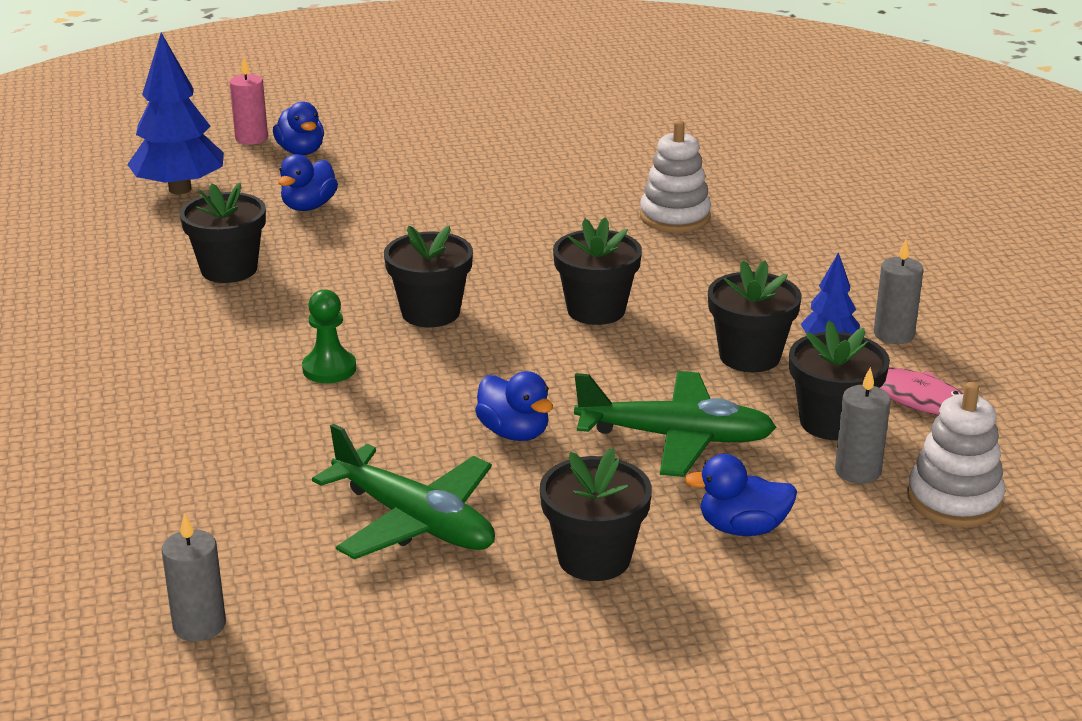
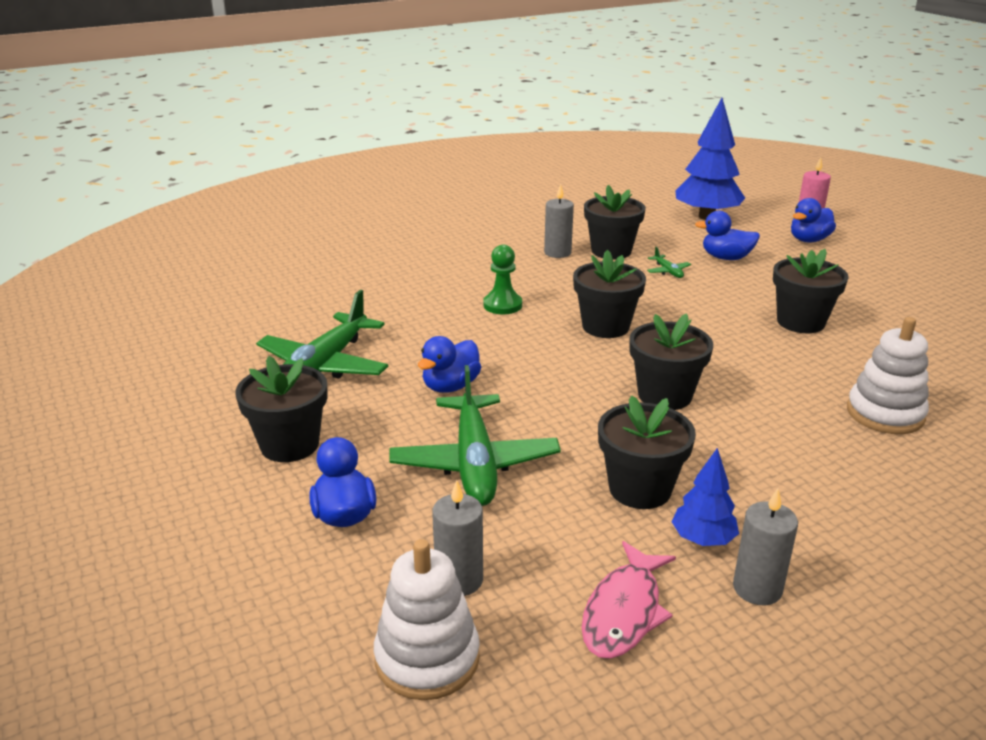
camera: 75 degrees right, 0 degrees up
(199, 625) = (206, 319): grey candle -> grey candle (557, 253)
(317, 247) = (668, 271): none -> green plane
(832, 422) = (543, 555): black flower pot -> black flower pot (800, 322)

